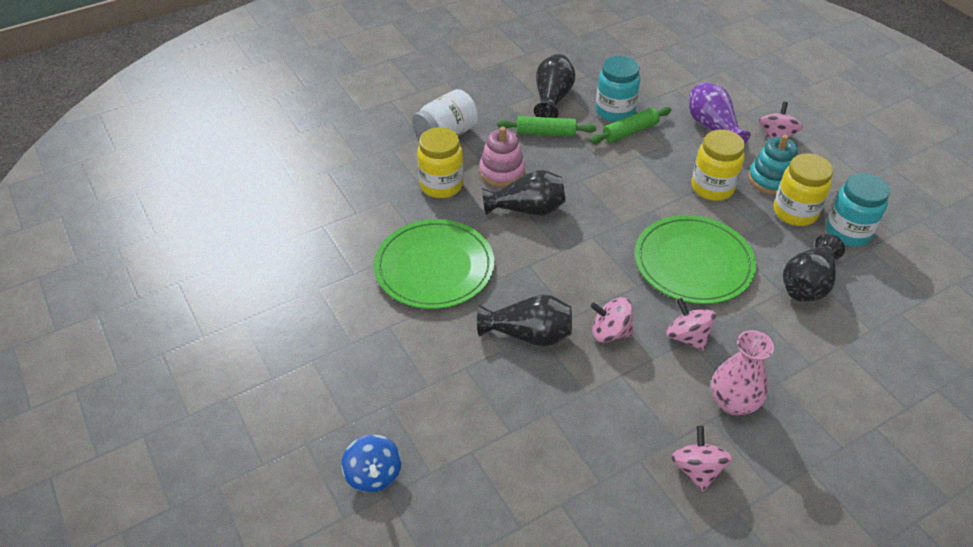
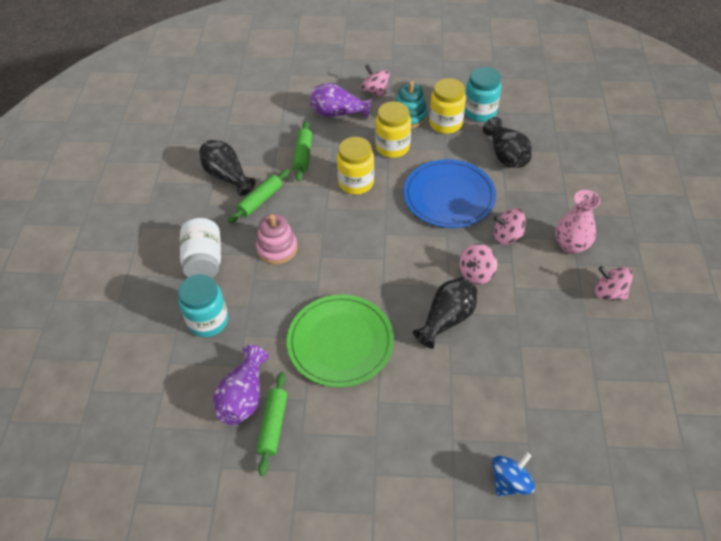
camera: 55 degrees left, 5 degrees up
(313, 266) = (273, 425): none -> green rolling pin
(328, 232) = (243, 397): none -> purple vase
(373, 475) = (510, 482): blue spinning top -> blue spinning top turned 60 degrees counterclockwise
(441, 185) = (258, 293): yellow jar -> yellow jar (356, 183)
(527, 209) = (328, 255): black vase -> none
(615, 111) = (275, 151): turquoise jar -> turquoise jar (208, 321)
(693, 262) = (449, 196): green plate -> blue plate

